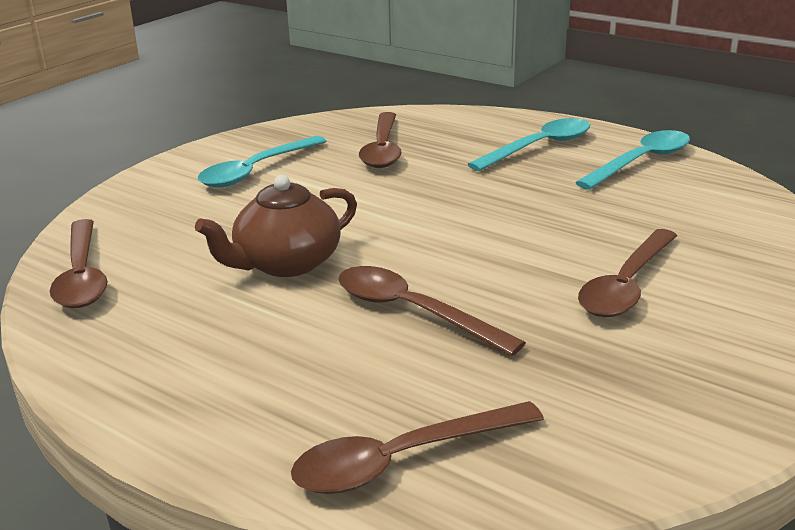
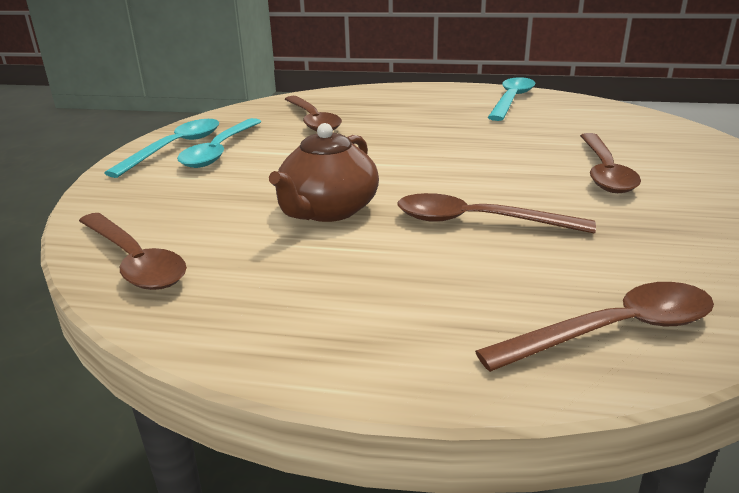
camera: 25 degrees left, 0 degrees up
(402, 459) = (614, 331): brown spoon -> brown spoon turned 150 degrees counterclockwise
(539, 147) = (431, 102): turquoise spoon -> turquoise spoon (175, 148)

